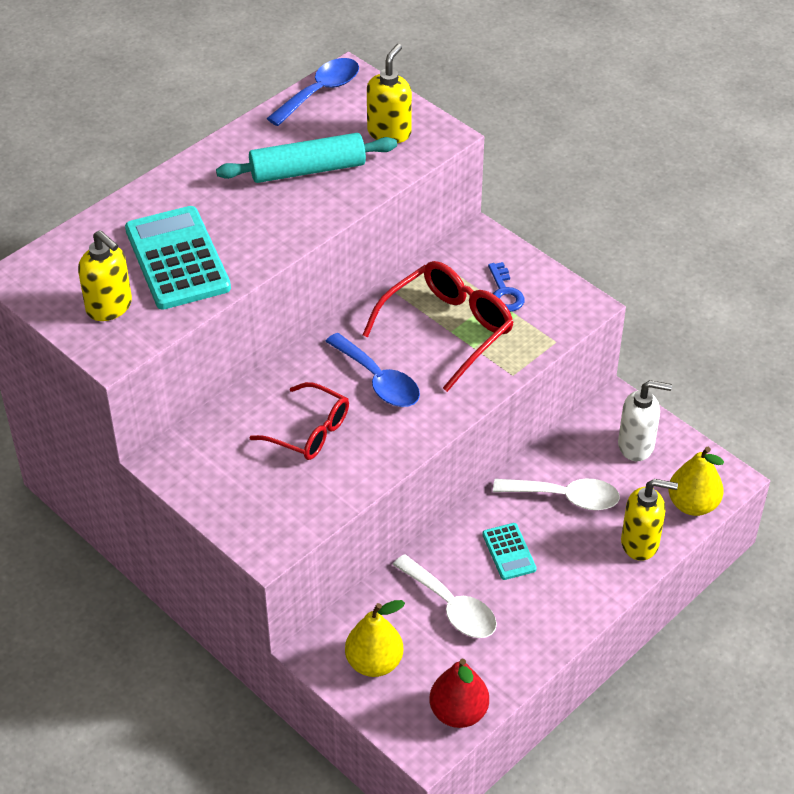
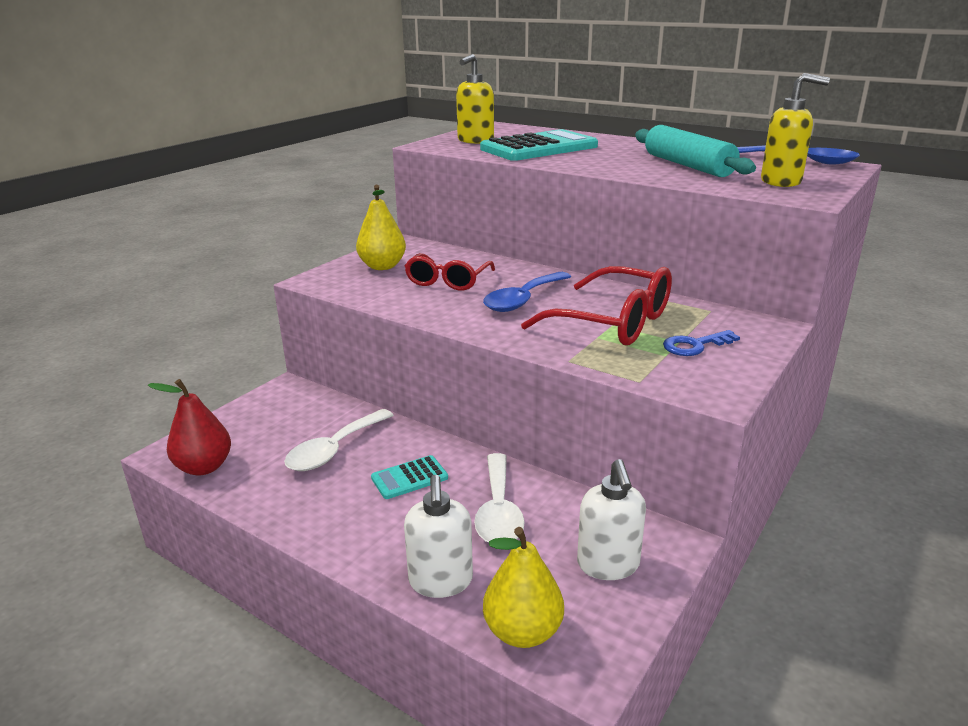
camera: 80 degrees right, 20 degrees down
(374, 662) = (270, 416): yellow pear -> yellow pear (382, 266)
(640, 543) = (441, 581): yellow soap dispenser -> white soap dispenser

